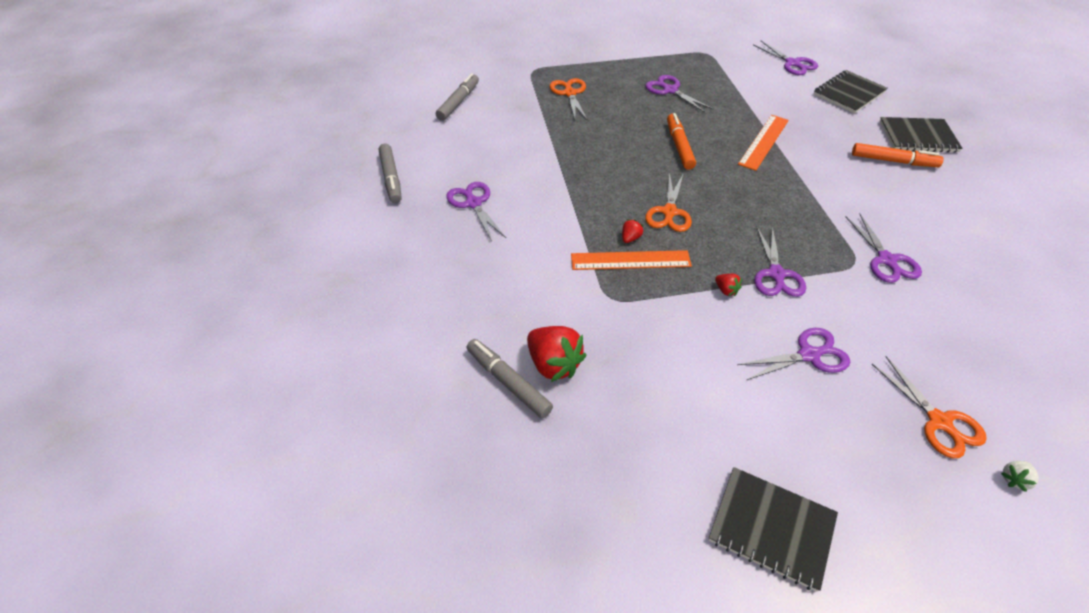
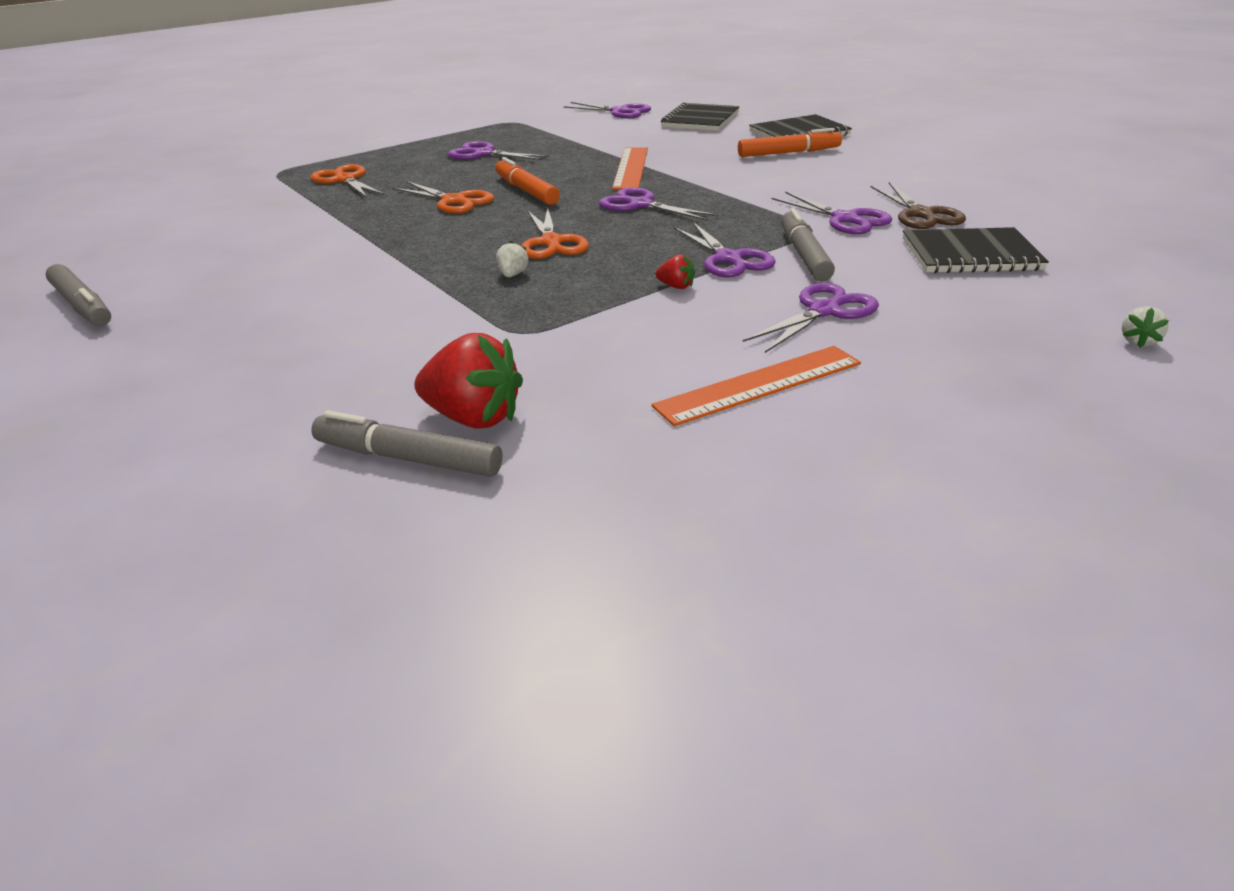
camera: 25 degrees left, 15 degrees down
(458, 102) = (171, 217): grey marker -> grey marker (804, 255)
(473, 203) = (245, 298): purple scissors -> purple scissors (640, 205)
(630, 238) = (512, 275): red strawberry -> white strawberry
(630, 260) = (526, 293): orange ruler -> orange ruler (759, 384)
(771, 528) = (915, 479): black notebook -> black notebook (970, 255)
(939, 422) = (1019, 321): orange scissors -> orange scissors (454, 201)
(949, 276) = (921, 214): none -> brown scissors

